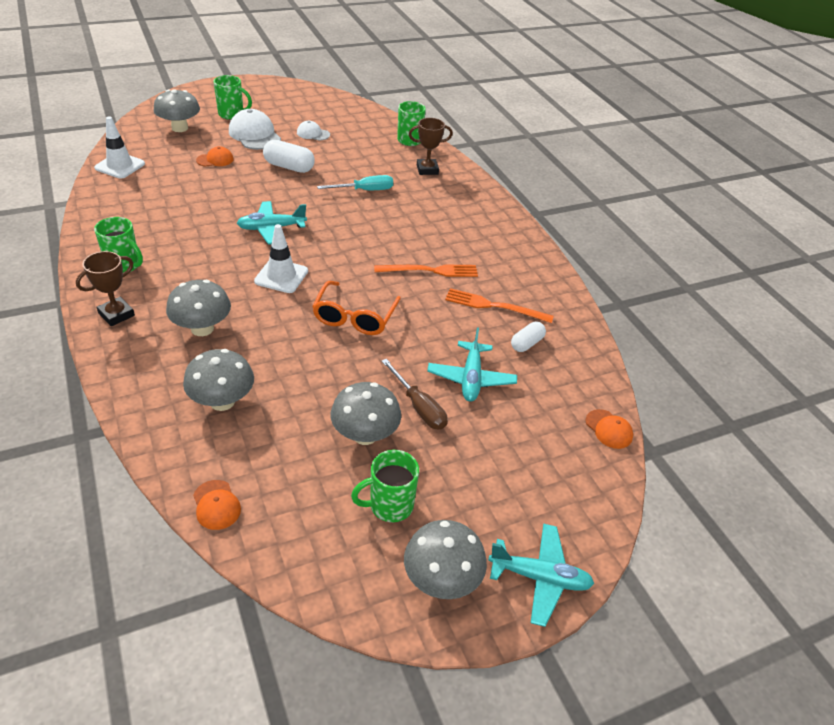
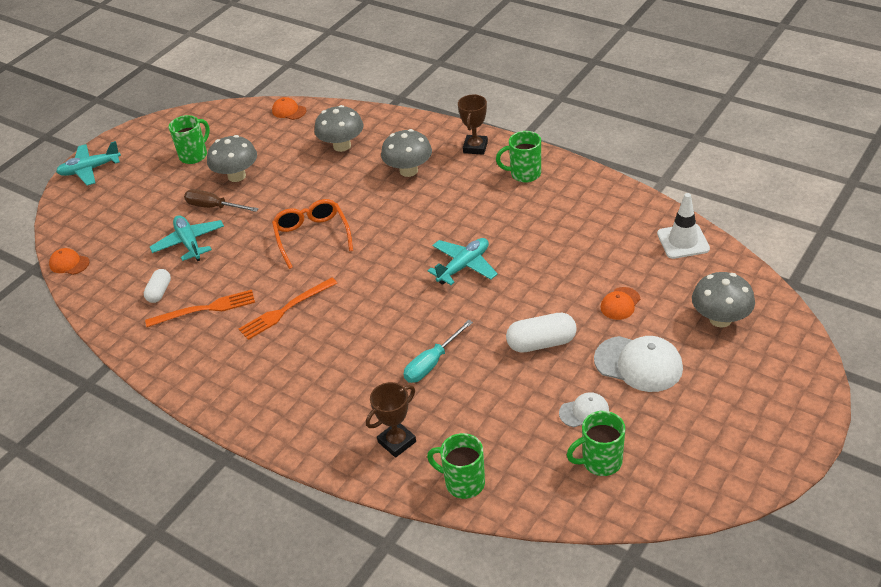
camera: 155 degrees right, 0 degrees up
(232, 114) = (709, 378): green mug -> green mug (600, 462)
(281, 276) = (402, 233): white traffic cone -> none
(441, 579) = (144, 144): grey mushroom -> none

